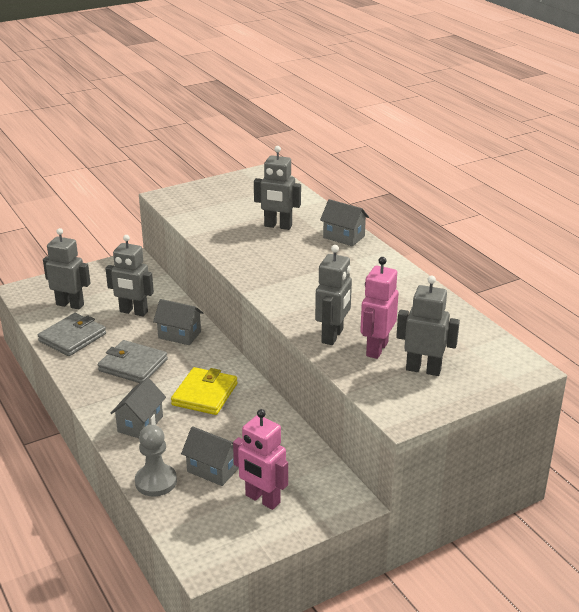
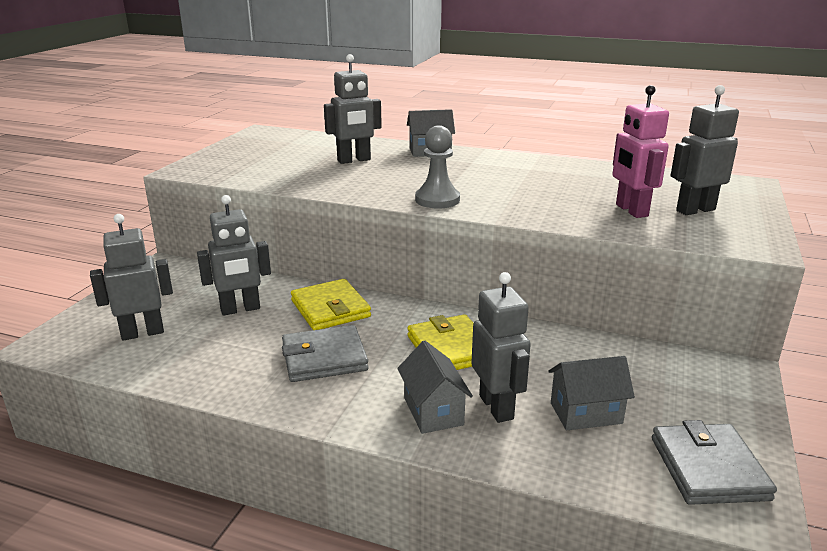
camera: 40 degrees left, 5 degrees down
(72, 337) = (199, 364): grey wallet -> grey wallet (708, 468)
(156, 481) = (554, 461): grey pawn -> grey pawn (437, 200)
(179, 335) = (330, 309): grey house -> yellow wallet
(262, 499) = (678, 413): pink robot -> none
(333, 336) = (577, 215): grey robot -> grey robot (497, 407)

